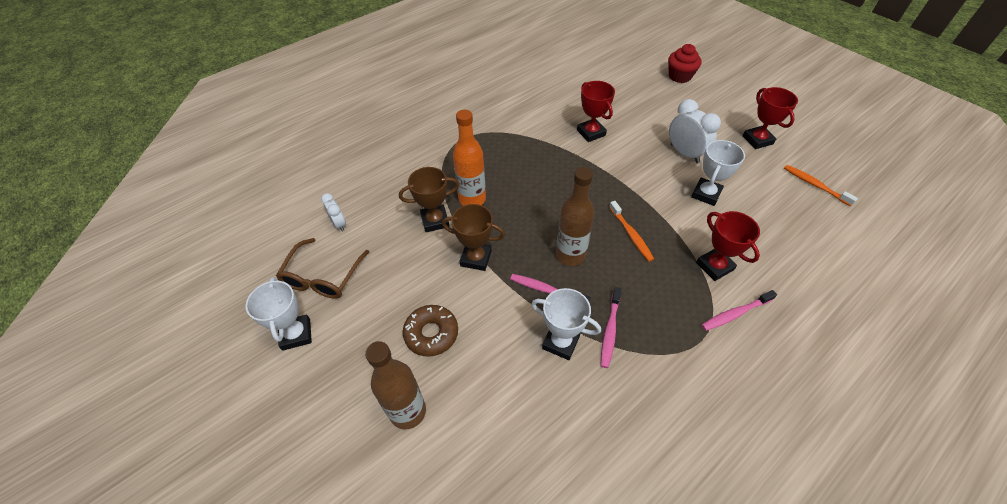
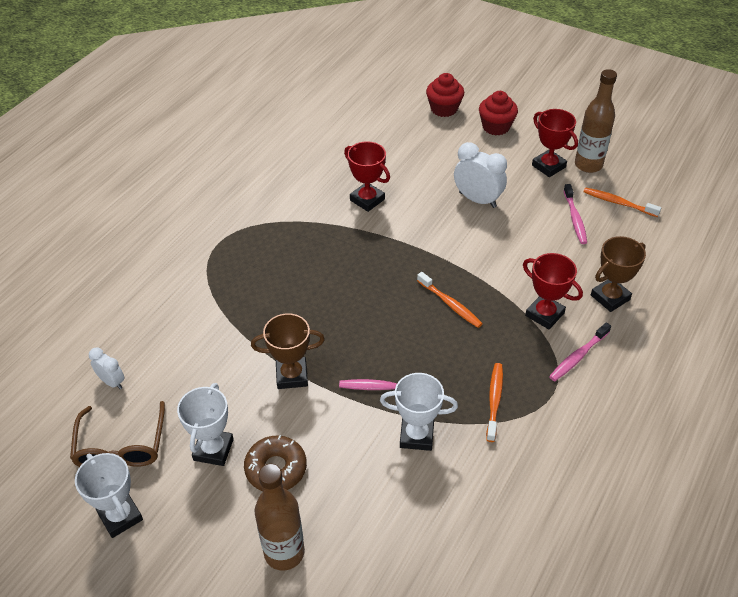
camera: 20 degrees left, 5 degrees down
(435, 221) = (227, 347): brown trophy -> brown trophy (610, 297)
(472, 199) = (260, 311): orange bottle -> none
(570, 255) = (394, 343): brown bottle -> brown bottle (588, 165)
(610, 330) = (462, 409): pink toothbrush -> pink toothbrush (575, 218)
(642, 332) = (494, 401): none -> orange toothbrush
(706, 194) = (513, 240): white trophy -> white trophy (213, 450)
(720, 99) = (496, 127): none -> red cupcake

